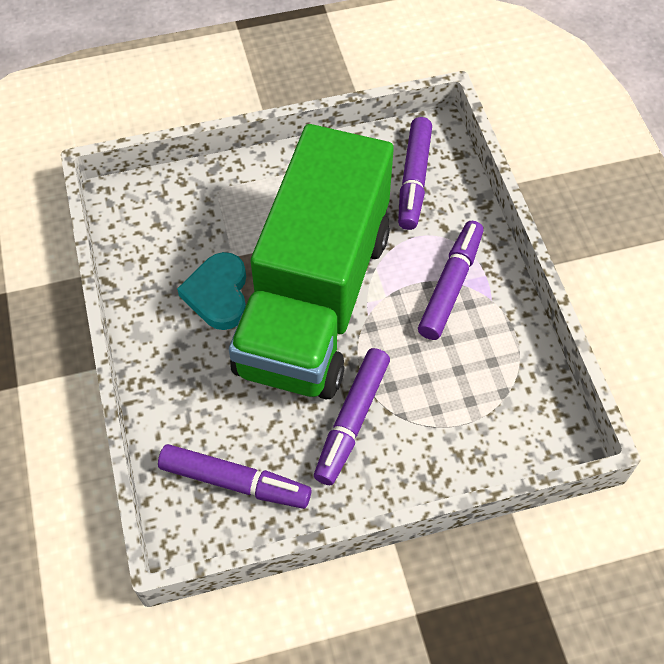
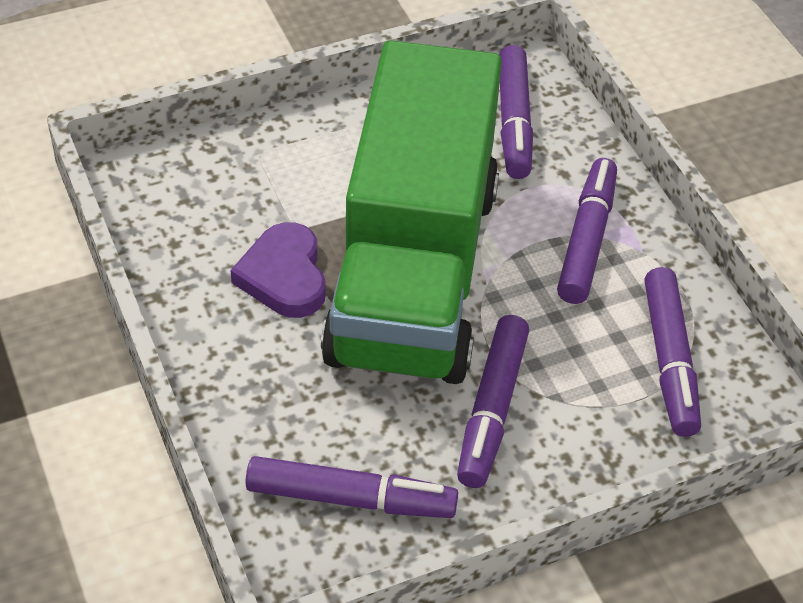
camera: 10 degrees left, 10 degrees down
(218, 294) = (284, 276): turquoise heart -> purple heart
(494, 394) = (669, 360): none -> purple marker

